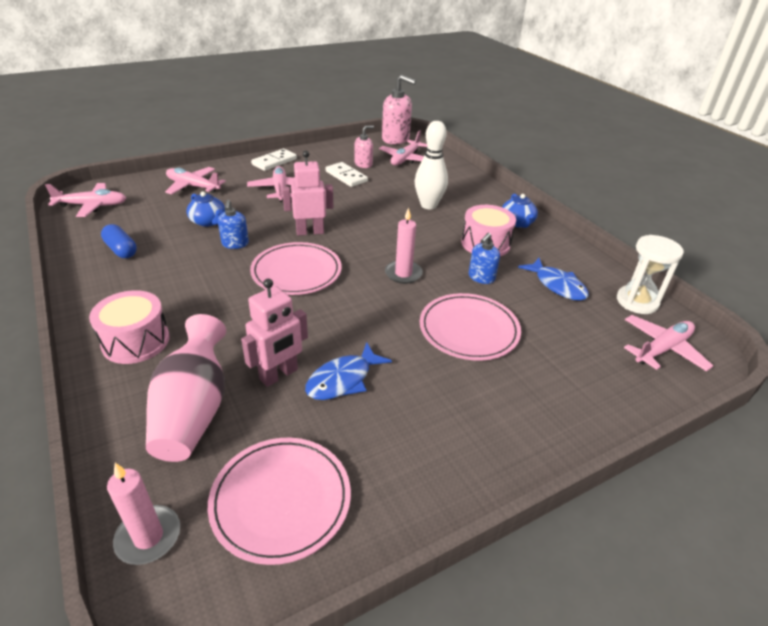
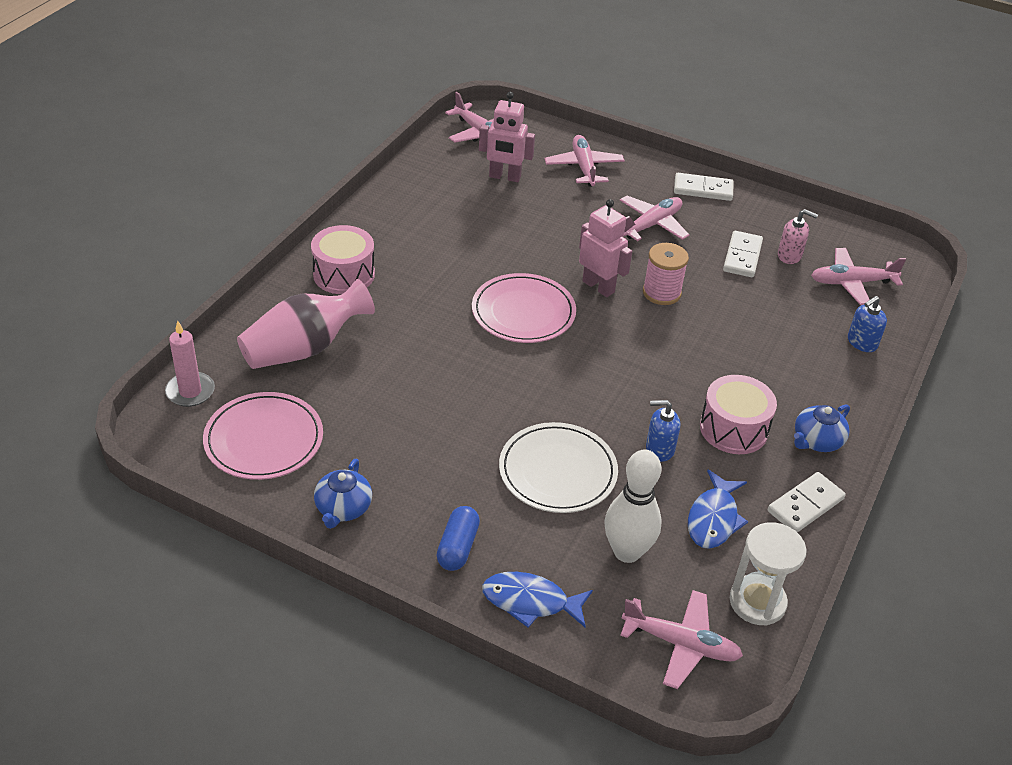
camera: 55 degrees right, 5 degrees up
(121, 250) = (440, 192): blue capsule -> blue capsule (458, 547)
(208, 221) = (538, 213): blue teapot -> blue teapot (343, 508)
(235, 244) = (522, 250): blue soap dispenser -> blue soap dispenser (861, 343)
(279, 375) = (380, 374): pink robot -> pink robot (504, 177)
(343, 380) = (409, 415): blue fish -> blue fish (530, 602)
(344, 213) = (661, 293): none -> pink spool
(396, 139) = (895, 251): pink soap dispenser -> none
(403, 274) = (600, 386): pink candle -> none
(428, 205) = (762, 349): white bowling pin -> white bowling pin (627, 552)
(469, 329) = (557, 471): pink plate -> white plate
(566, 249) = (805, 505): none -> white domino

